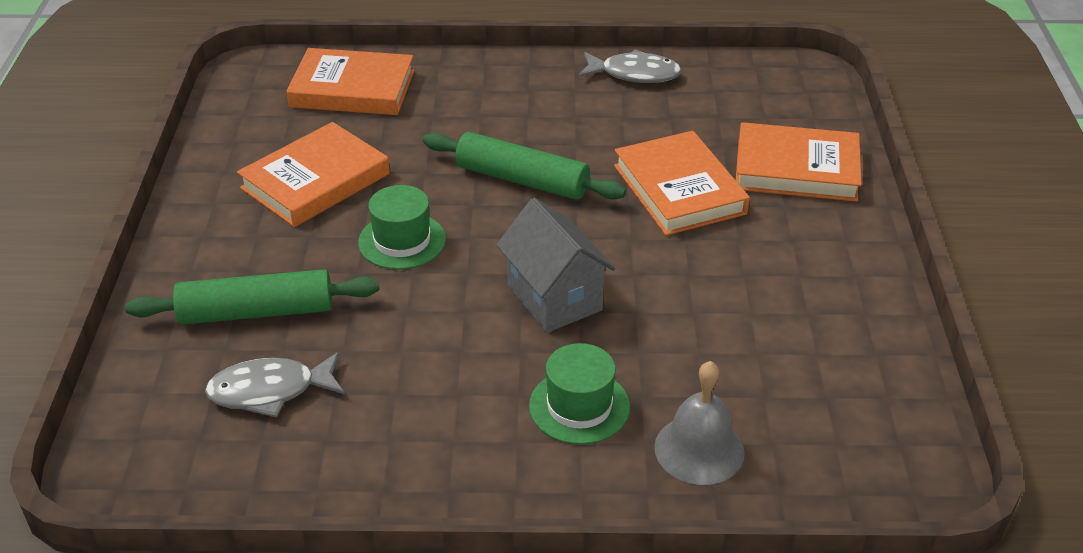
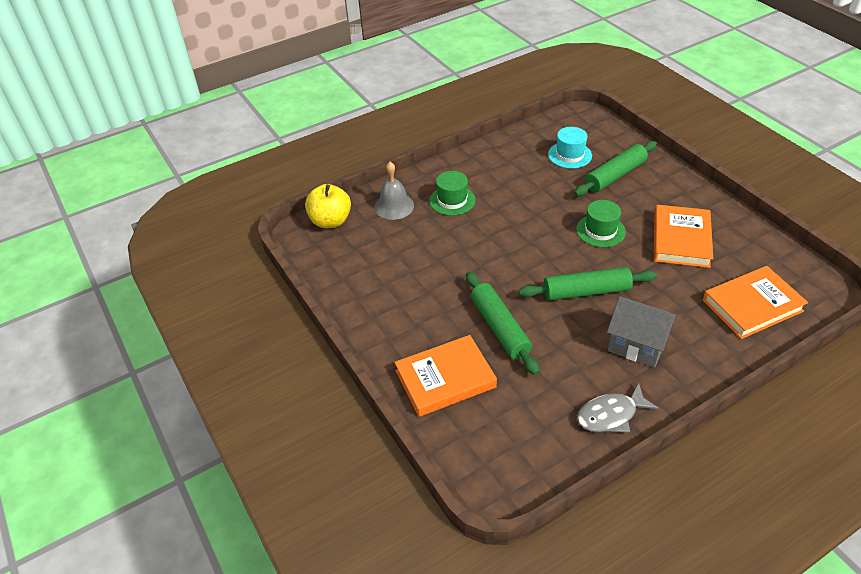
camera: 150 degrees right, 5 degrees up
(270, 391) = (570, 155): grey fish -> turquoise hat
(554, 298) = (504, 237): grey house -> grey house (636, 345)
(679, 189) = (500, 328): orange book -> green rolling pin
(848, 478) = (330, 221): none -> yellow apple

